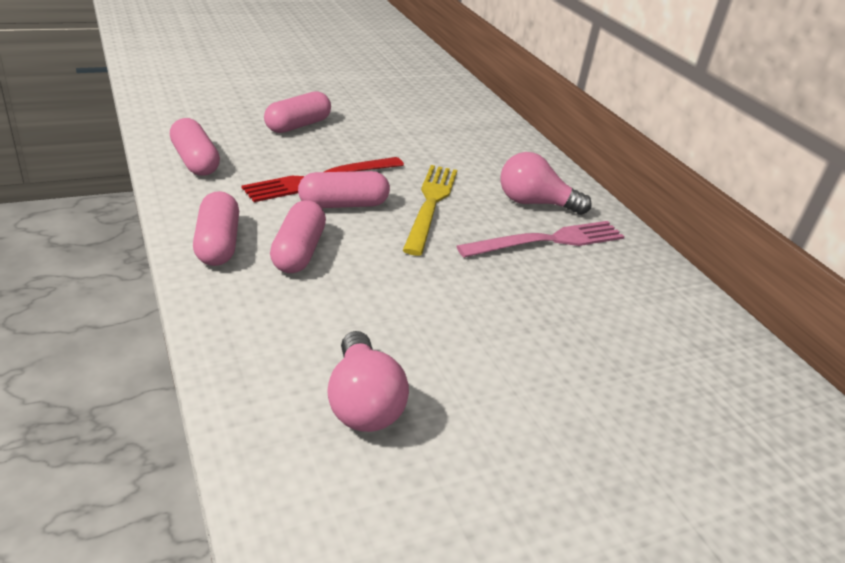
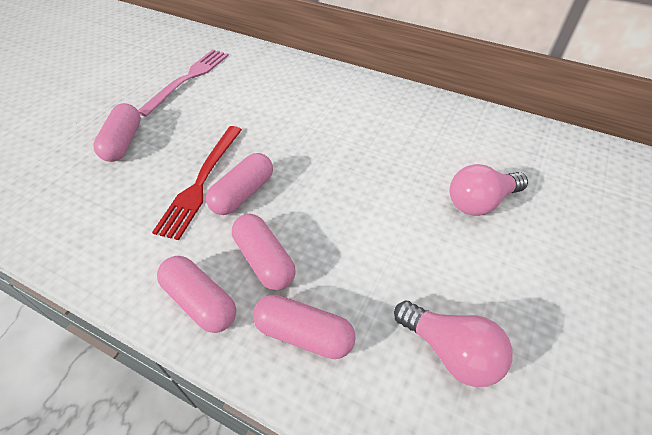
camera: 35 degrees left, 15 degrees up
(195, 161) = (82, 235): pink capsule -> pink capsule (304, 334)
(431, 204) = (295, 151): yellow fork -> none
(535, 203) = (349, 107): pink light bulb -> pink light bulb (480, 202)
(548, 241) = (389, 132): pink fork -> pink fork (188, 79)

